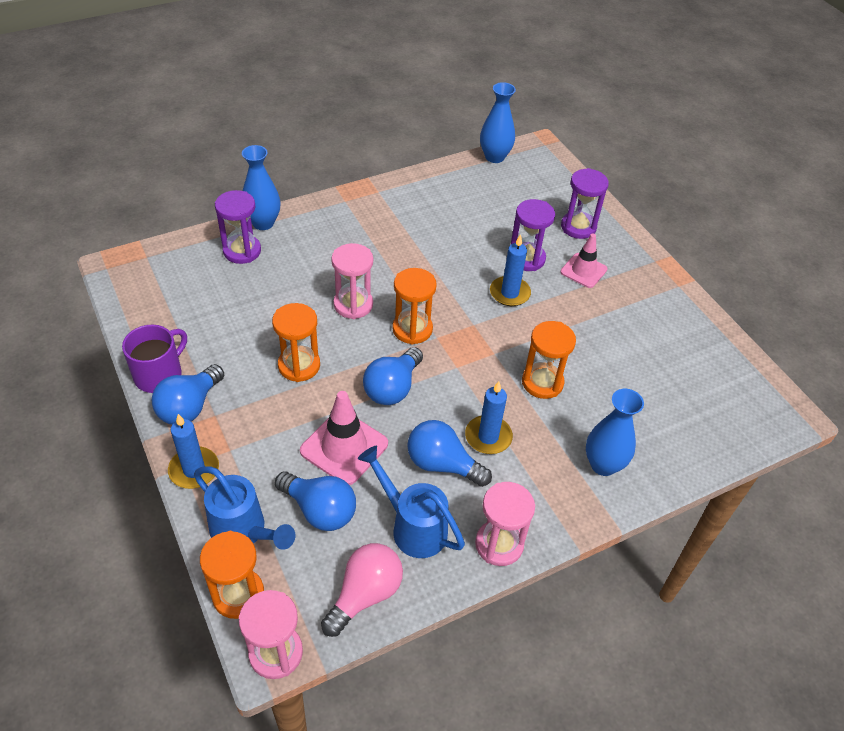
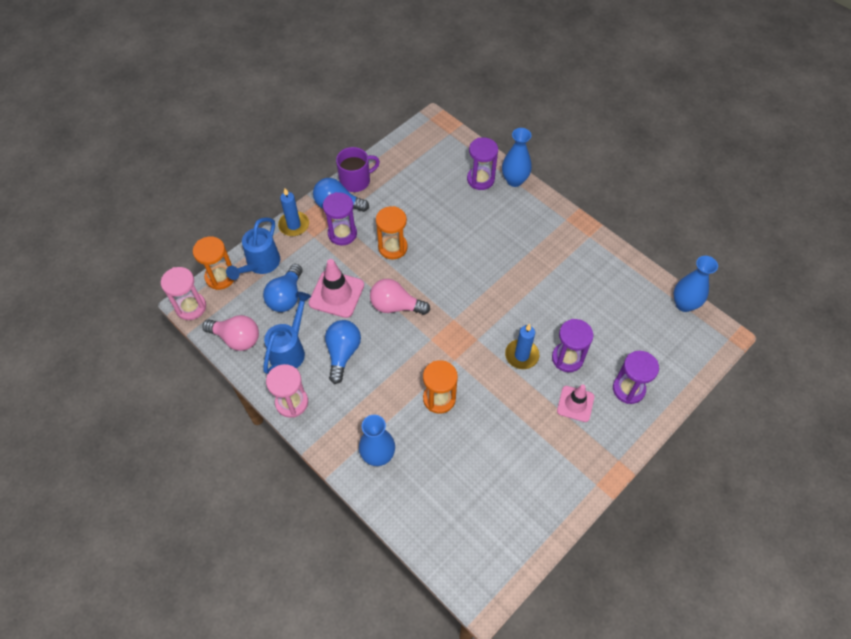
camera: 75 degrees right, 10 degrees up
(159, 375) = (356, 180): purple mug -> purple mug turned 45 degrees counterclockwise
(244, 414) = (342, 234): none -> purple hourglass
(353, 304) = (461, 259): pink hourglass -> none
(392, 388) = (395, 306): blue light bulb -> pink light bulb
(412, 329) = (454, 301): orange hourglass -> none
(488, 437) = (375, 375): blue candle -> none

